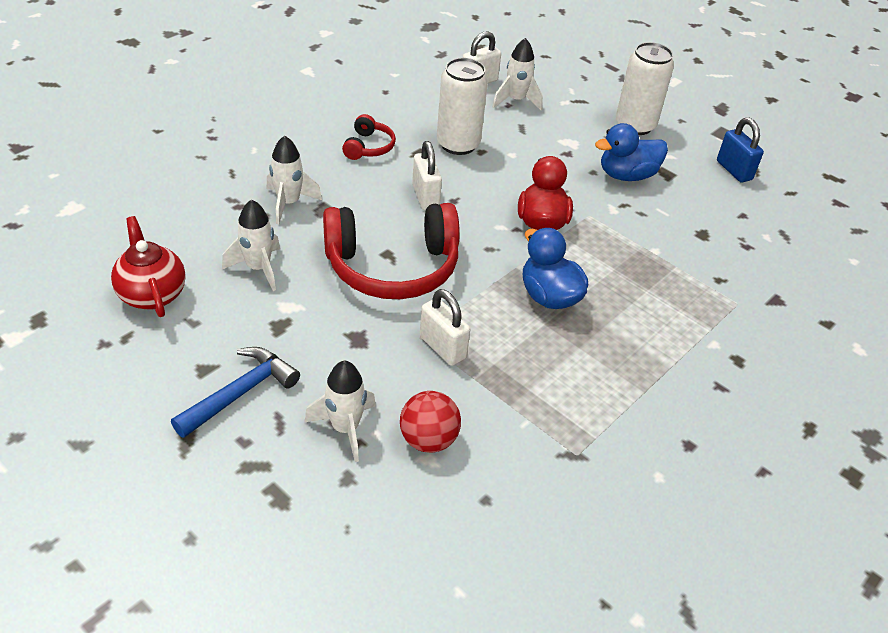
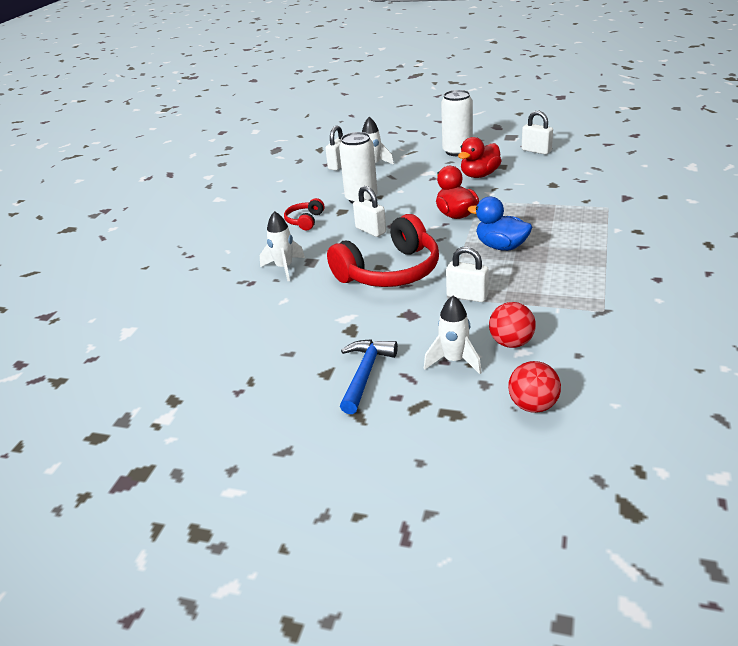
camera: 20 degrees left, 10 degrees down
(152, 294) = (243, 351): red teapot -> none
(258, 268) = (302, 308): white rocket -> none
(368, 147) = (305, 221): red headphones -> red headphones turned 150 degrees counterclockwise
(370, 538) = (533, 406): none -> red ball
(626, 175) = (479, 175): blue duck -> red duck
(734, 170) = (536, 151): blue padlock -> white padlock

